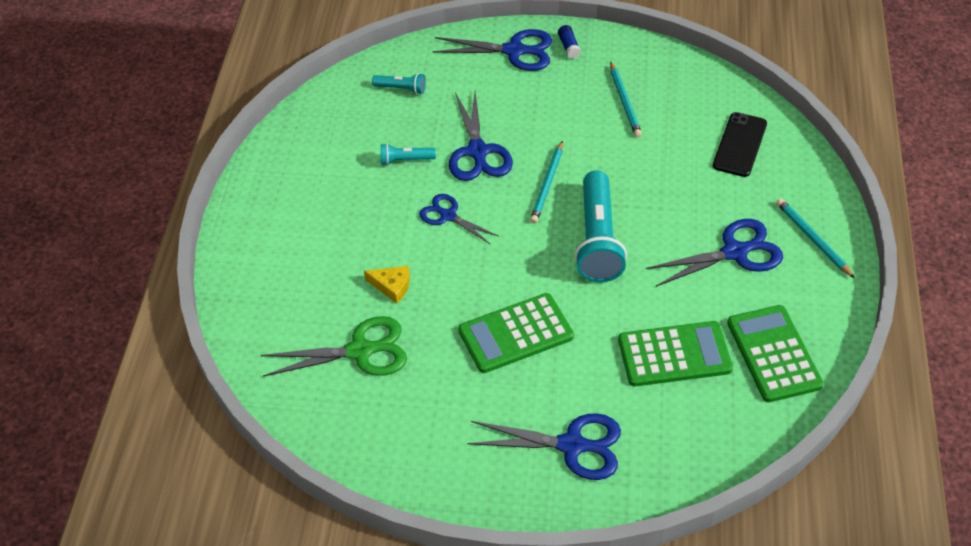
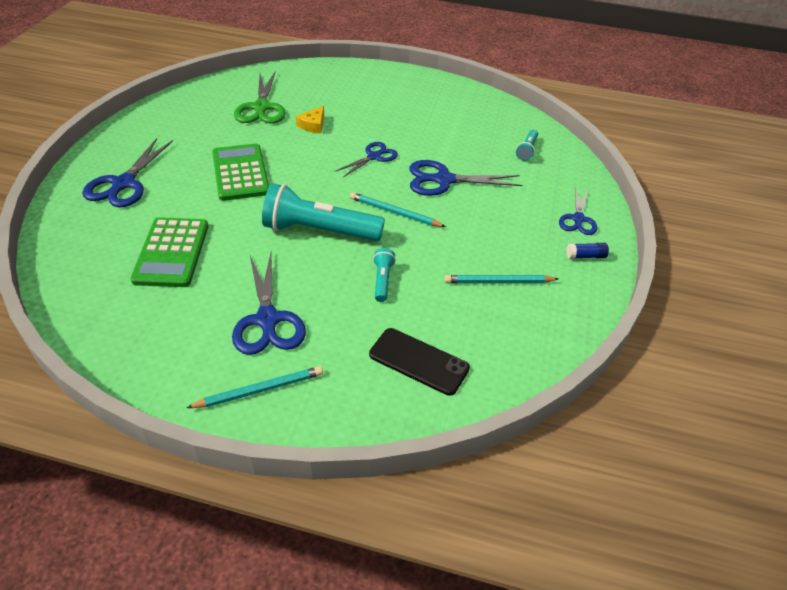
camera: 95 degrees right, 5 degrees down
(405, 160) = (441, 144): turquoise flashlight -> turquoise flashlight (382, 280)
(515, 51) = (578, 219): blue scissors -> blue scissors, size x0.64
(773, 354) = (134, 317): green calculator -> none

